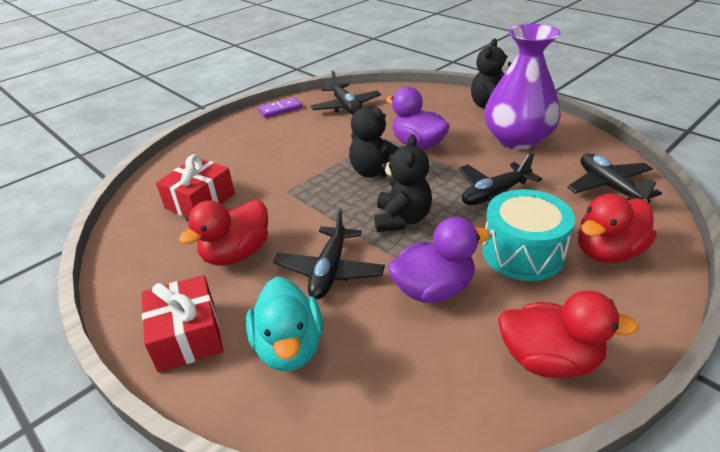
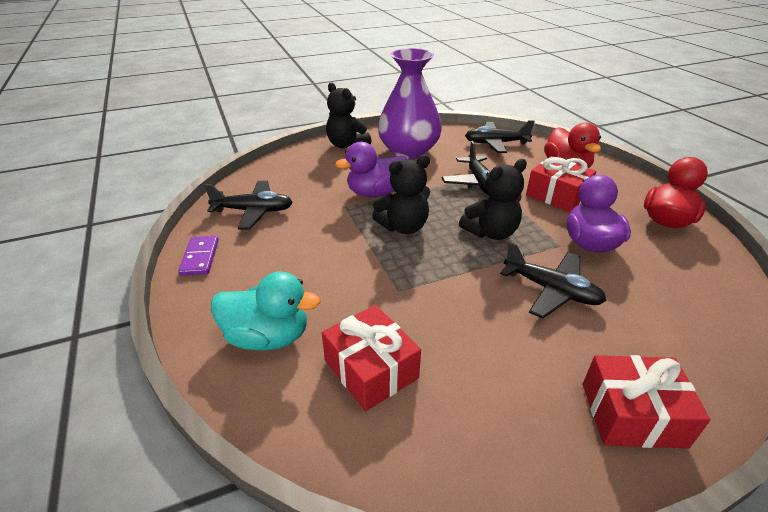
camera: 70 degrees left, 0 degrees up
(236, 254) = (501, 351): red duck -> none
(289, 347) = (652, 337): turquoise duck -> turquoise duck (268, 337)
(402, 219) = (491, 232): black teddy bear -> black teddy bear turned 120 degrees clockwise
(522, 253) = (557, 195): turquoise drum -> red gift

